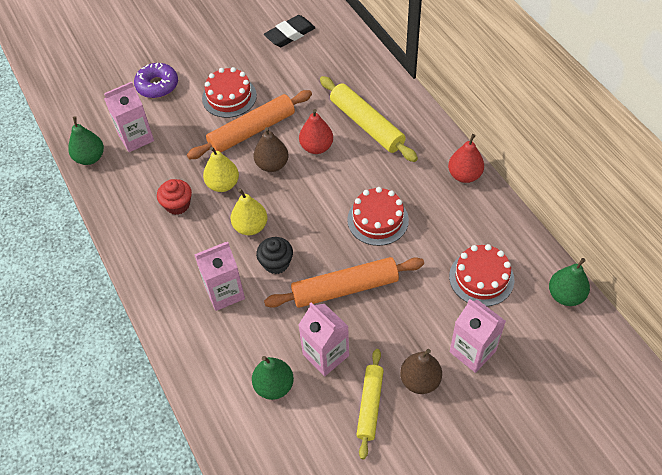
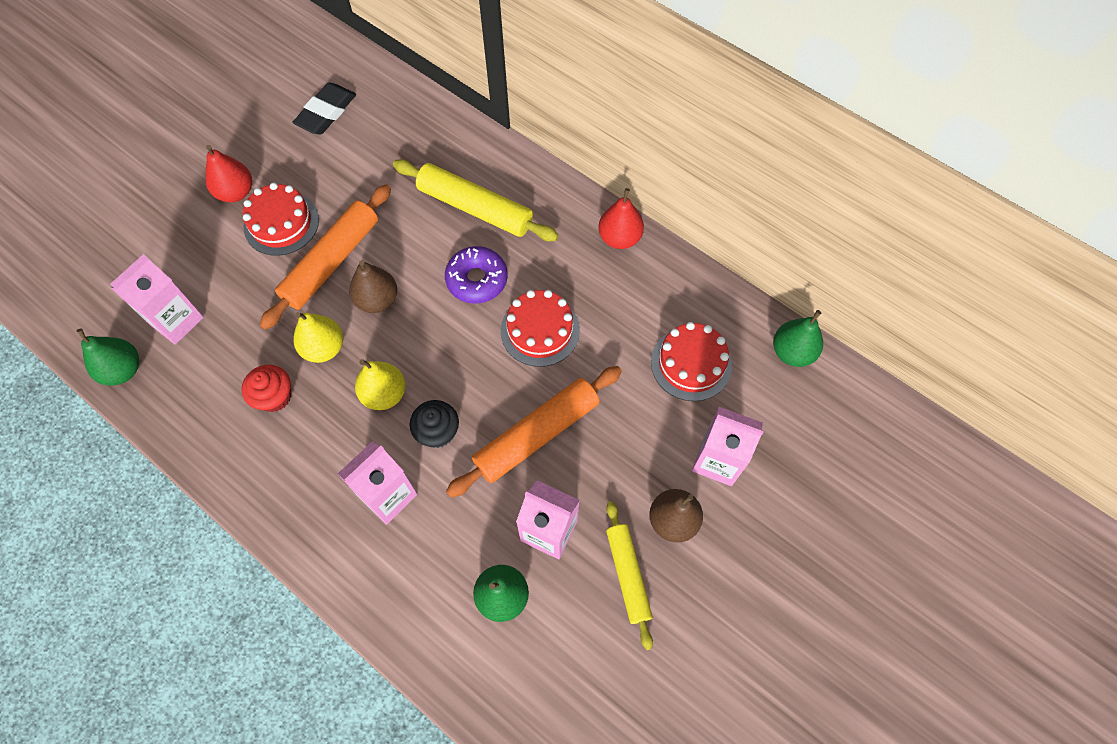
camera: 25 degrees left, 10 degrees up
(157, 85) = (175, 236): purple donut -> purple donut (477, 280)
(316, 147) = (424, 258): red pear -> red pear (236, 192)

